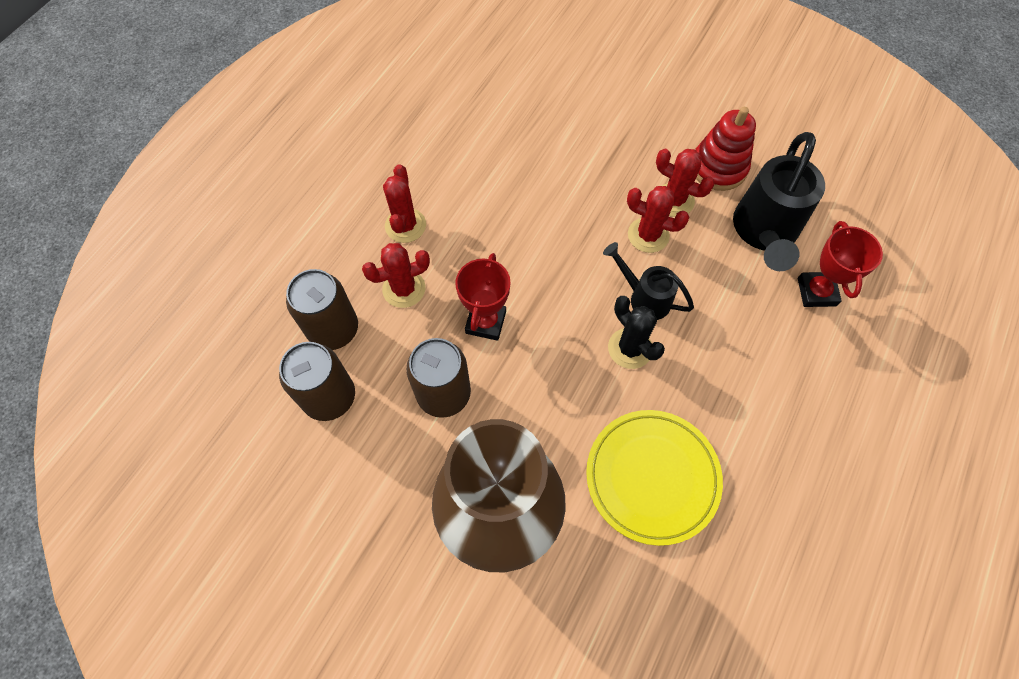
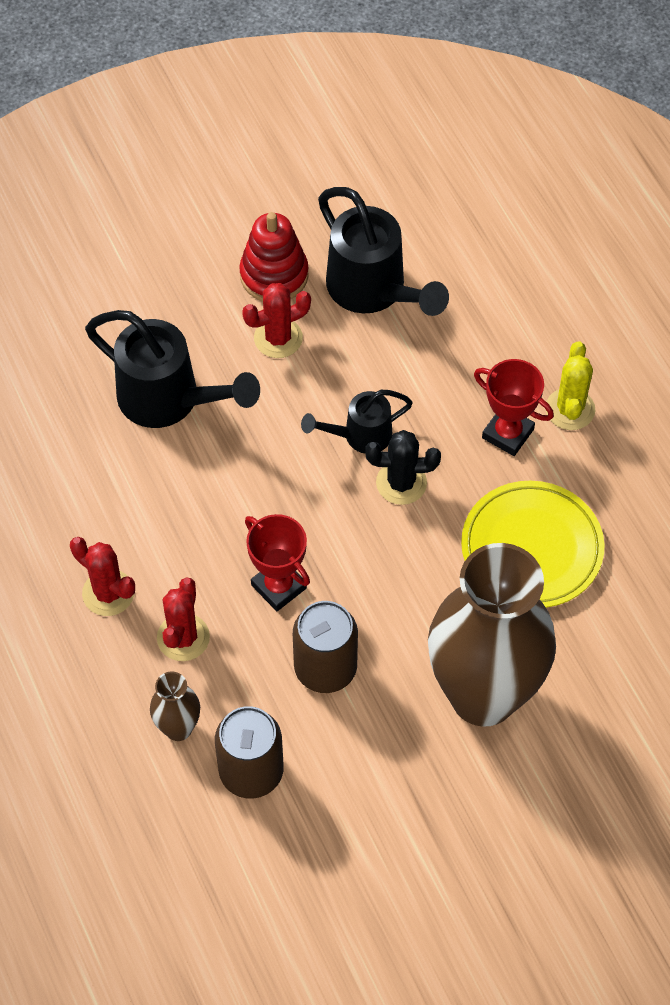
camera: 55 degrees left, 5 degrees down
(333, 329) = (178, 728): brown can -> brown vase
(572, 170) = (169, 400): none -> black watering can
(648, 235) = (298, 386): red cactus -> none
(794, 427) = (570, 409): none -> yellow cactus
(816, 292) = (464, 296): red trophy -> red trophy (507, 433)

